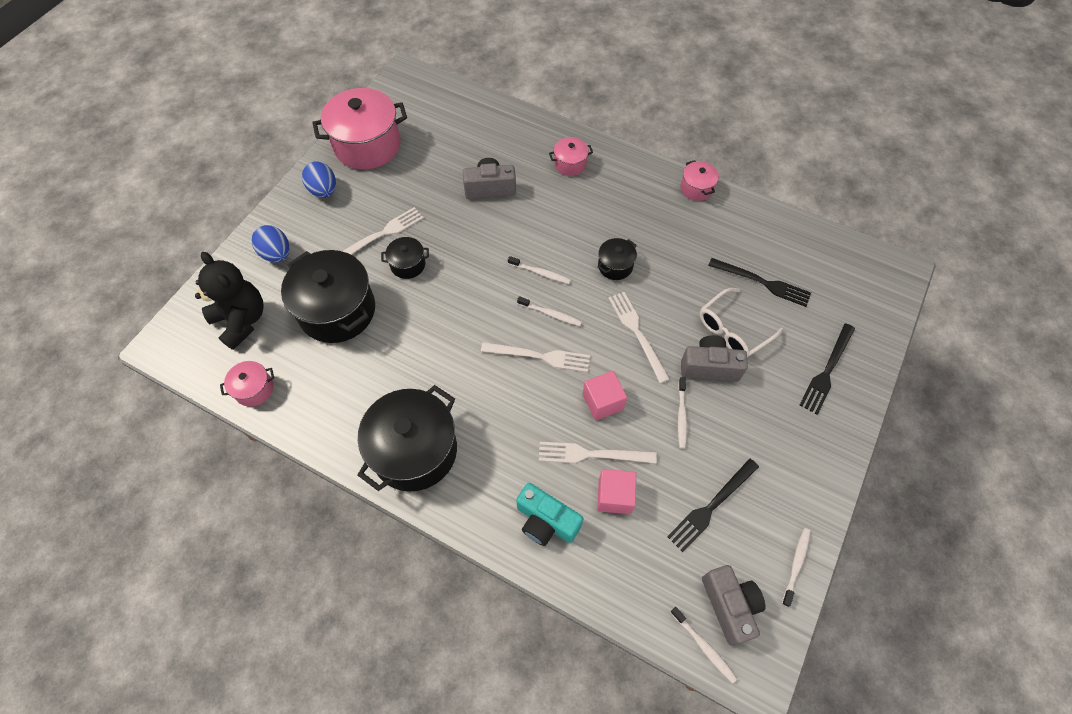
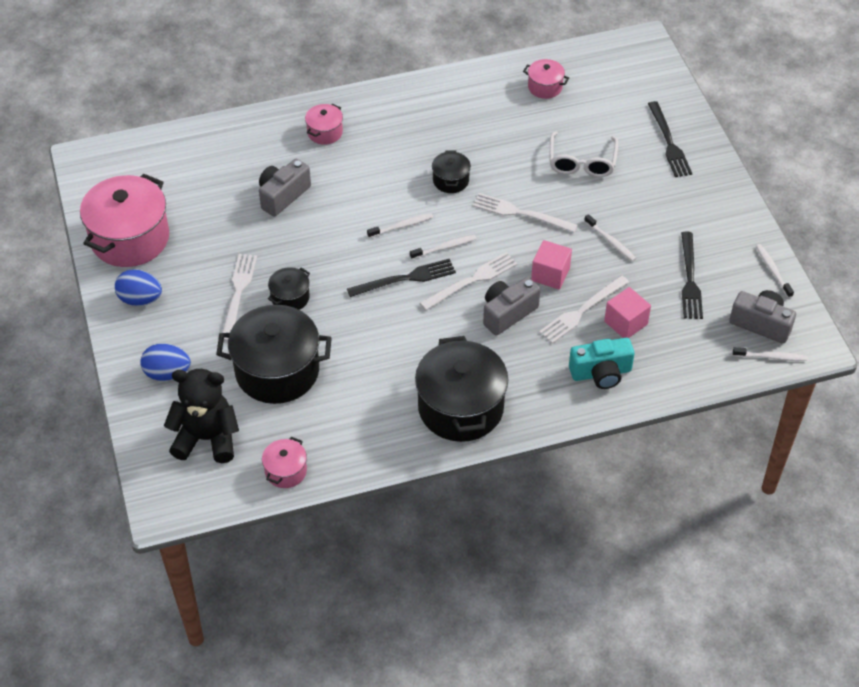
camera: 45 degrees left, 10 degrees down
(696, 188) = (444, 83): pink pot -> pink pot (545, 87)
(709, 367) = (593, 197): grey camera -> grey camera (507, 313)
(762, 282) = (565, 116): black fork -> black fork (405, 279)

